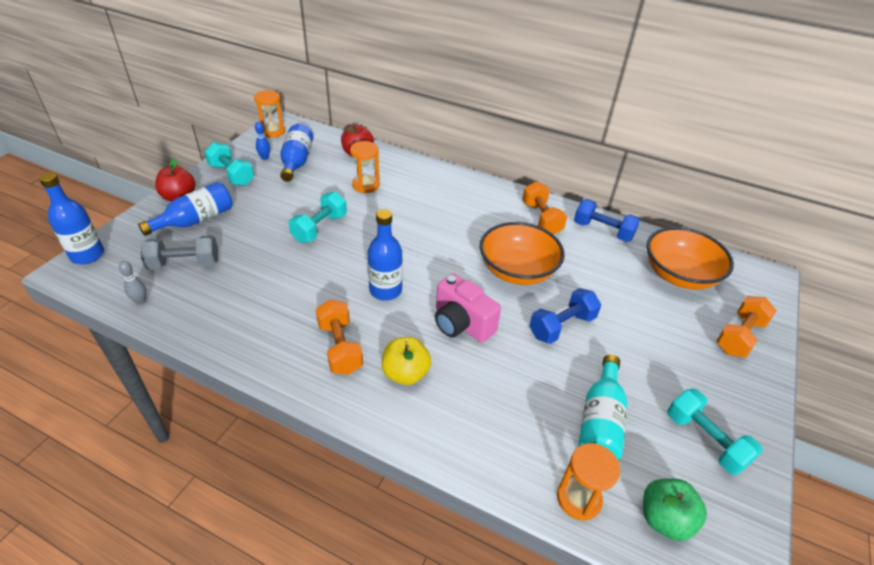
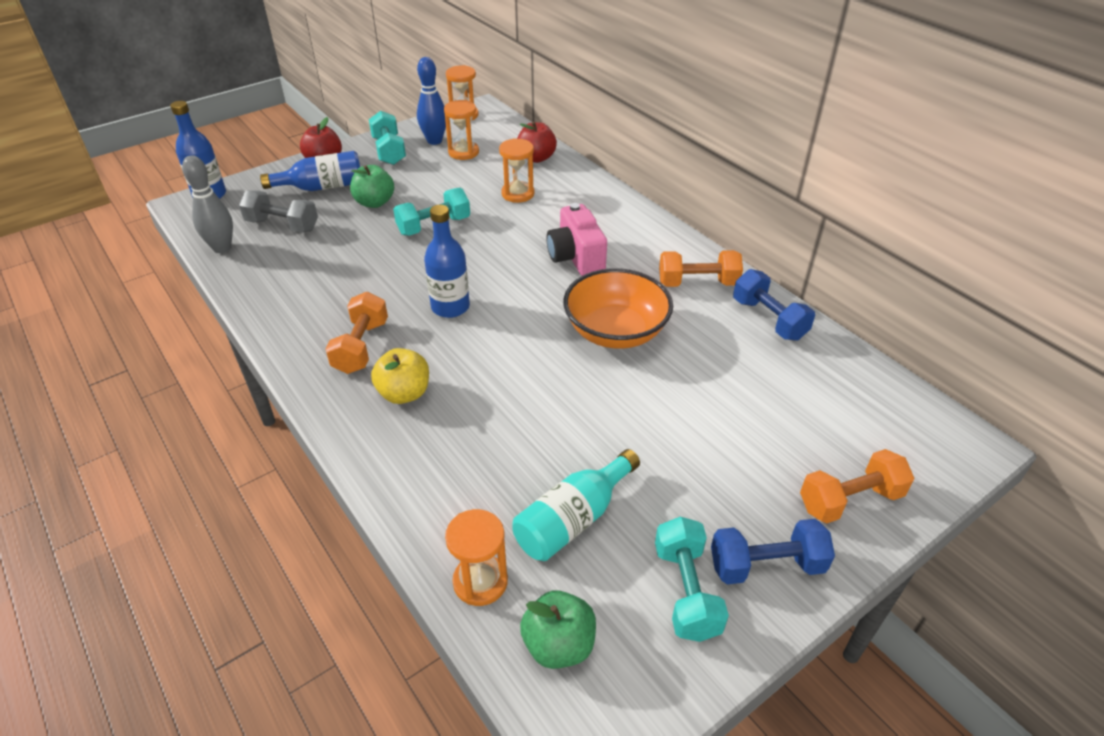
camera: 30 degrees right, 0 degrees up
(140, 301) = (222, 248): grey bowling pin -> grey bowling pin, size x1.85
(254, 222) = (374, 202): none -> green apple
(265, 158) = (434, 141): blue bowling pin -> blue bowling pin, size x1.85
(296, 162) = (463, 152): blue bottle -> orange hourglass
(461, 324) = (503, 366): pink camera -> pink camera (576, 258)
(541, 219) = (697, 283): orange dumbbell -> orange dumbbell turned 75 degrees clockwise
(562, 326) = (617, 407): blue dumbbell -> blue dumbbell (766, 565)
(679, 275) = (830, 401): orange bowl -> none

